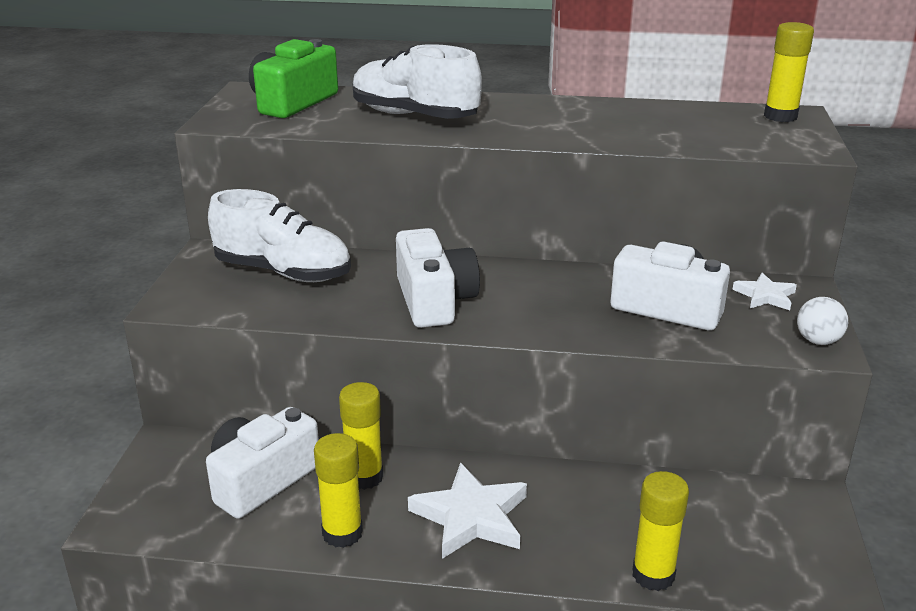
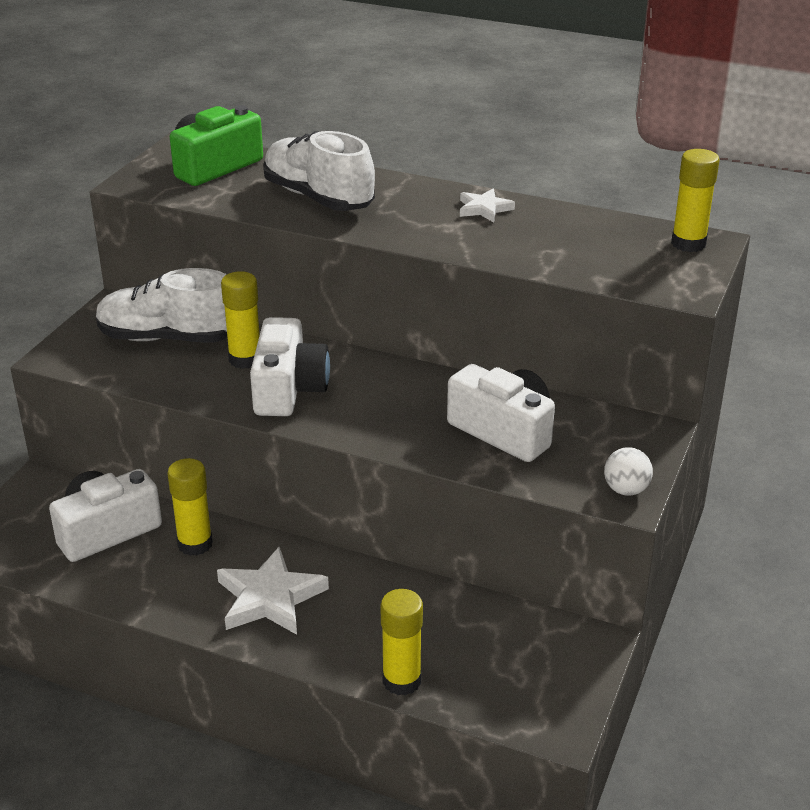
camera: 15 degrees right, 5 degrees up
(283, 272) = (168, 338): white shoe -> white shoe turned 150 degrees clockwise
(342, 533) = (153, 591): yellow glue stick -> yellow glue stick (245, 359)
(765, 296) = (610, 433): white star -> white star (484, 209)

